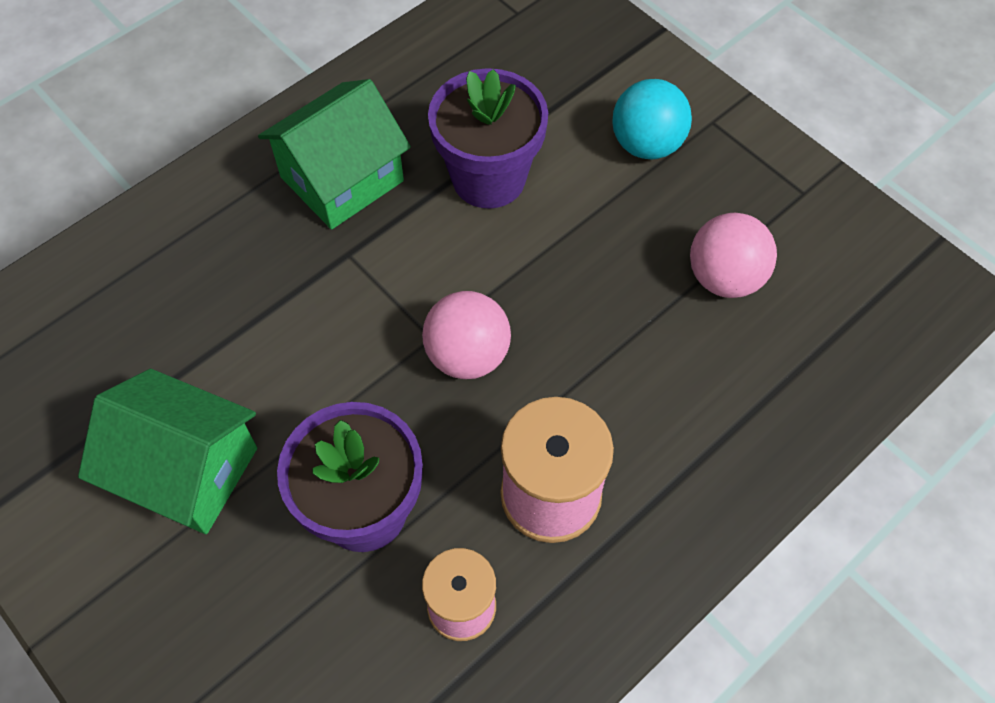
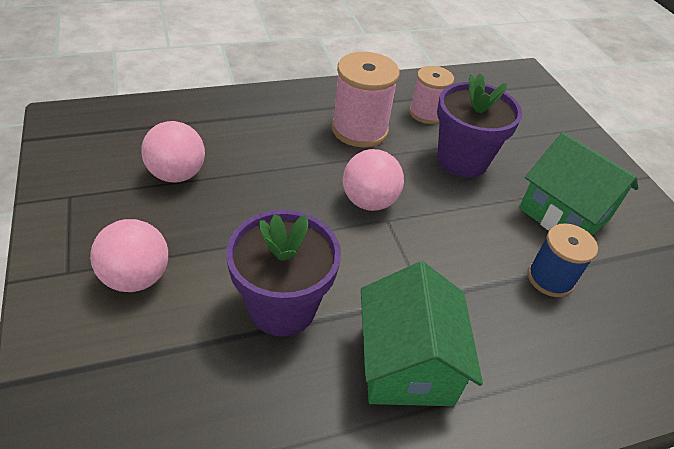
camera: 160 degrees left, 15 degrees down
(202, 346) = (550, 278): none -> blue spool
(342, 179) = (407, 363): green house -> green house turned 75 degrees counterclockwise
(646, 144) = (136, 277): turquoise ball -> pink ball

